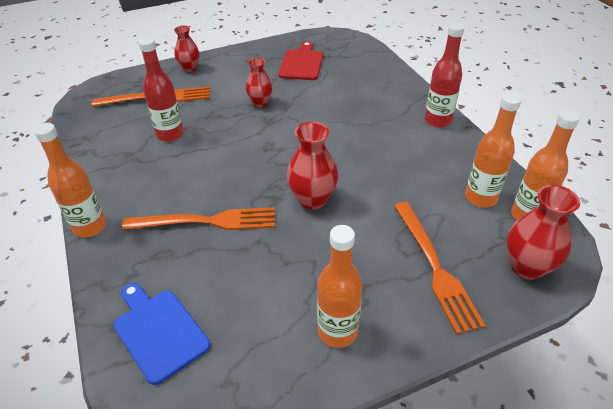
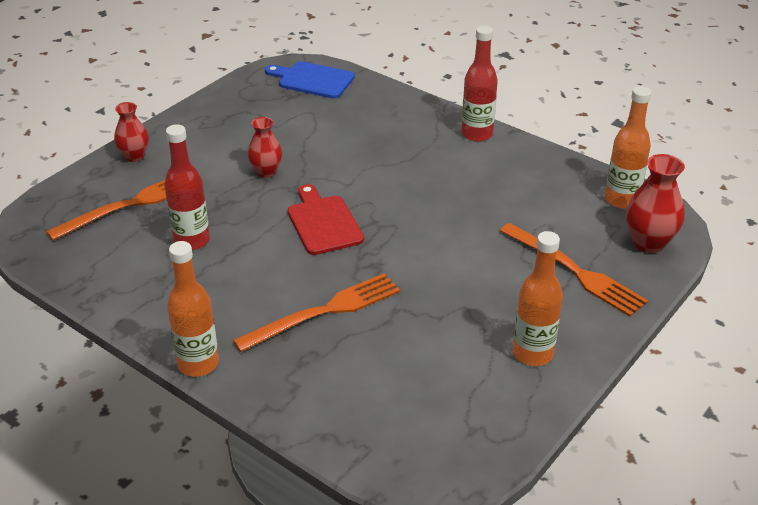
camera: 30 degrees left, 5 degrees down
(158, 331) = (371, 420): blue cutting board -> blue cutting board (313, 80)
(301, 63) = (274, 112): red cutting board -> red cutting board (323, 223)
(312, 199) = (415, 253): red vase -> none
(480, 198) = (571, 197): orange bottle -> none

